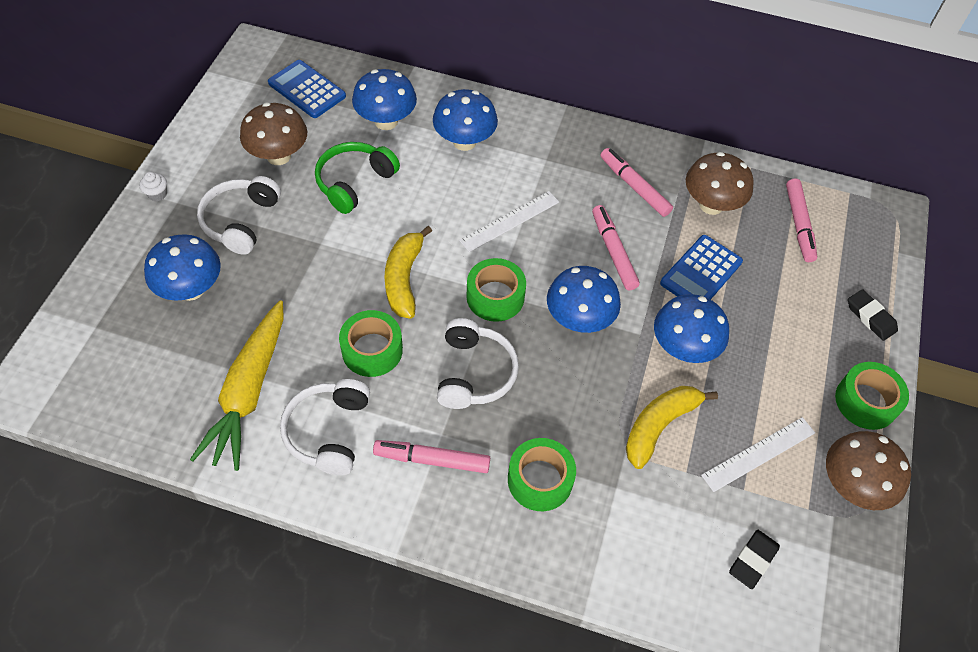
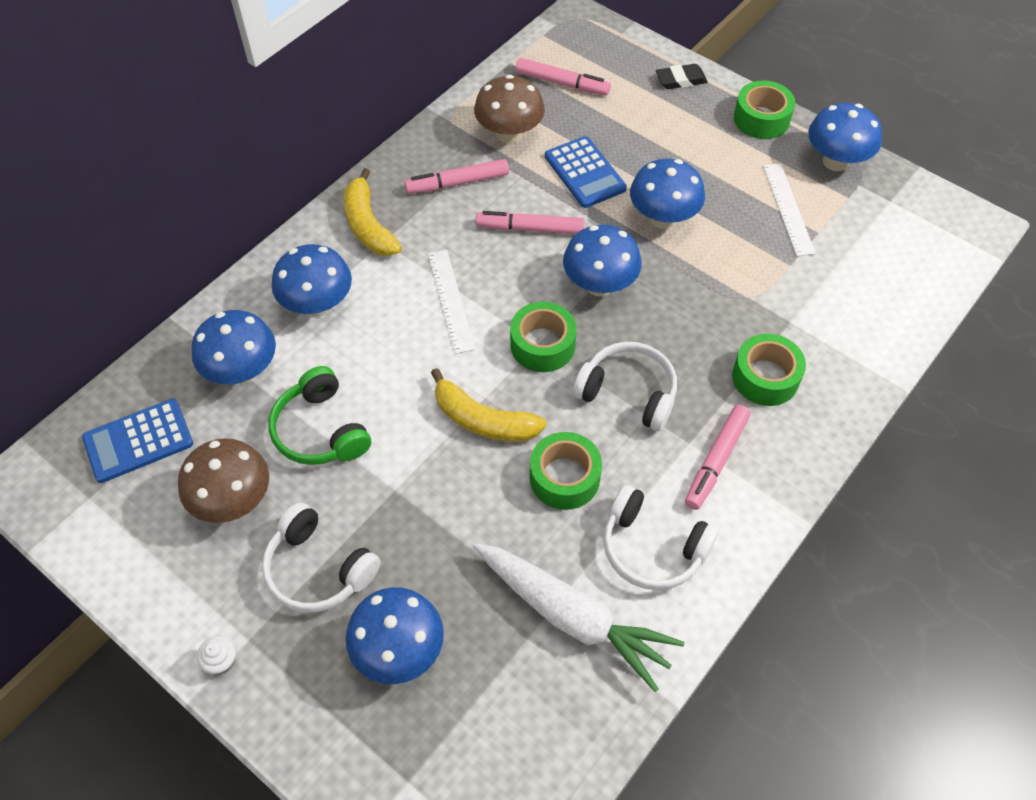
camera: 65 degrees left, 0 degrees up
(249, 391) = (572, 617): yellow carrot -> white carrot
(659, 426) = (738, 267): yellow banana -> yellow banana (368, 225)
(753, 560) = (884, 252): black eraser -> none
(852, 485) = (835, 161): brown mushroom -> blue mushroom

